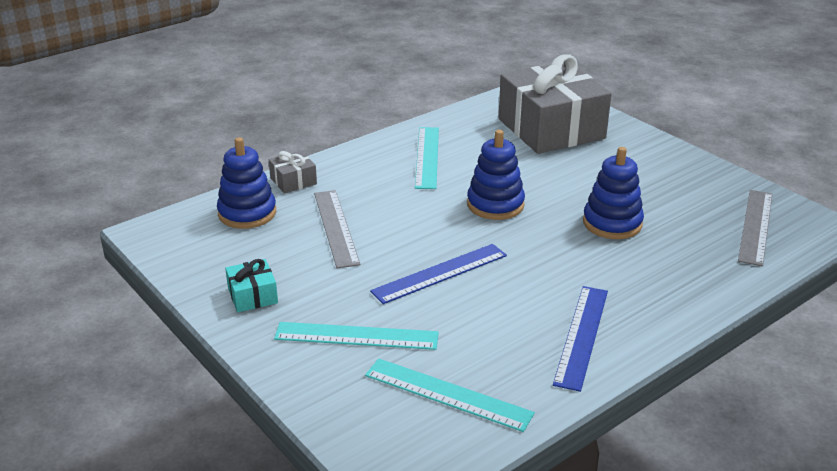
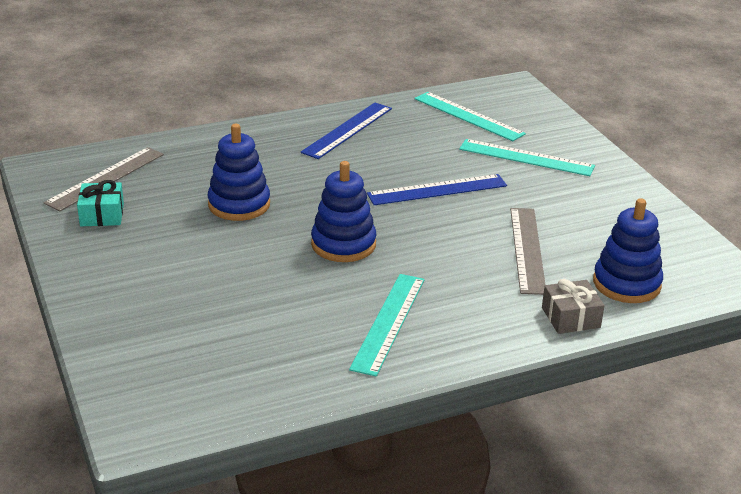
camera: 165 degrees left, 0 degrees up
(252, 295) = (614, 200): turquoise gift -> turquoise gift (102, 215)
(551, 129) = (192, 338): grey gift -> none

